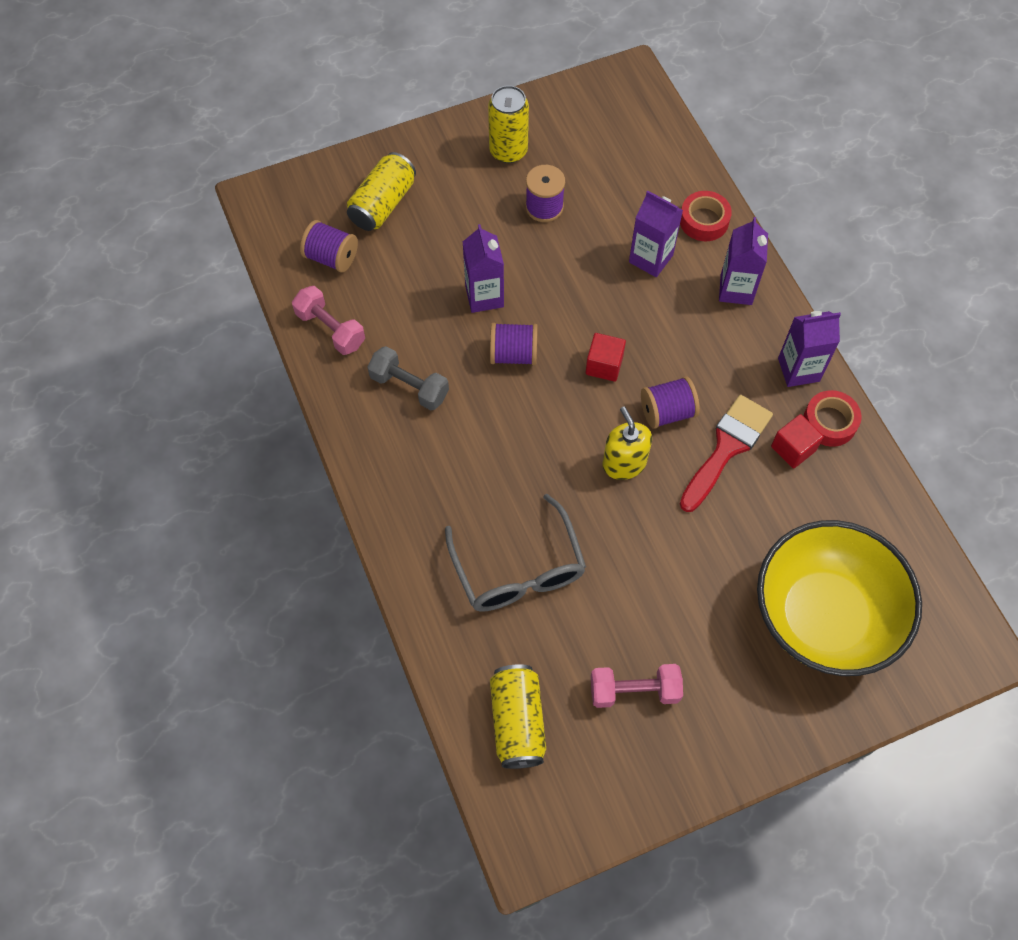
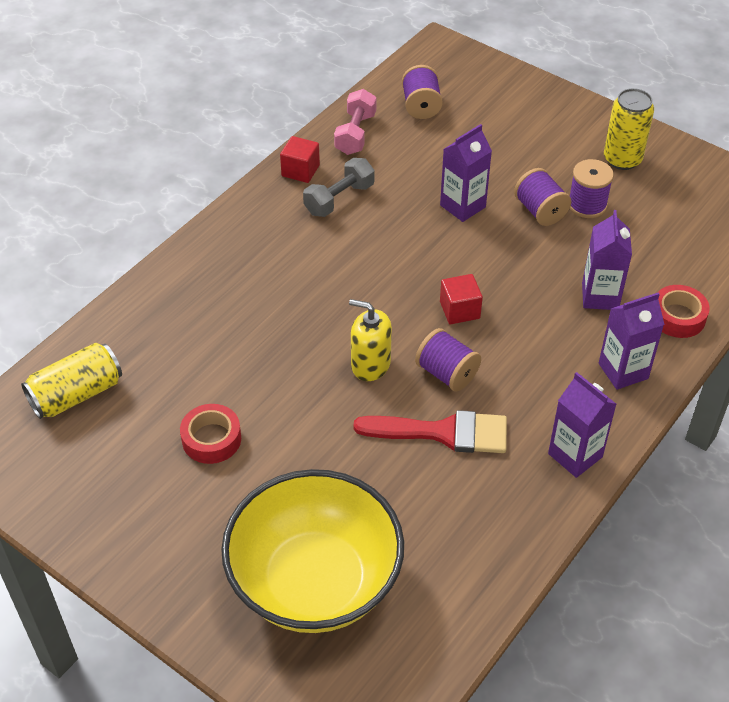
camera: 60 degrees right, 15 degrees down
(383, 204) = (497, 111): yellow can -> none
(409, 386) = (339, 199): grey dumbbell -> grey dumbbell turned 45 degrees clockwise
(513, 354) = (421, 247): purple spool -> purple spool (540, 211)
(518, 569) = (217, 336): grey glasses -> none
(624, 463) = (370, 364): yellow soap dispenser -> yellow soap dispenser turned 105 degrees counterclockwise
(634, 691) = (150, 463): pink dumbbell -> none
(793, 448) = (482, 485): red cube -> red cube (300, 171)
(829, 422) = (535, 504): red tape -> red tape (211, 439)

